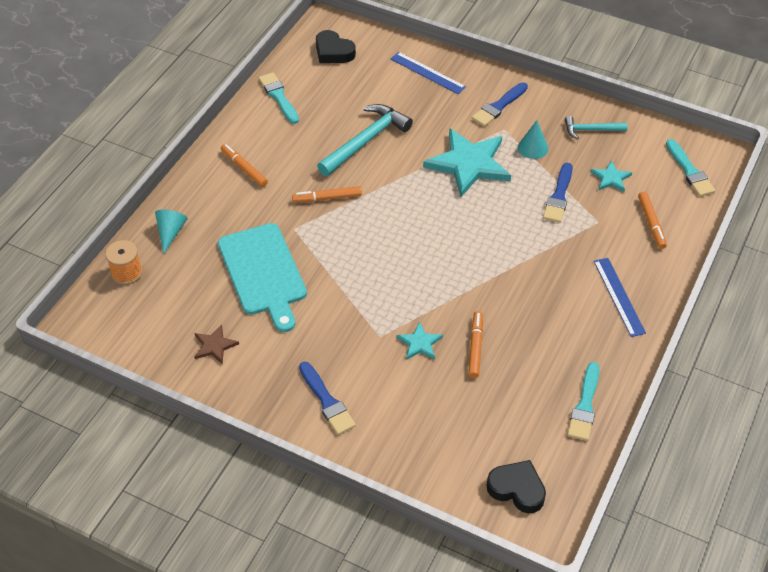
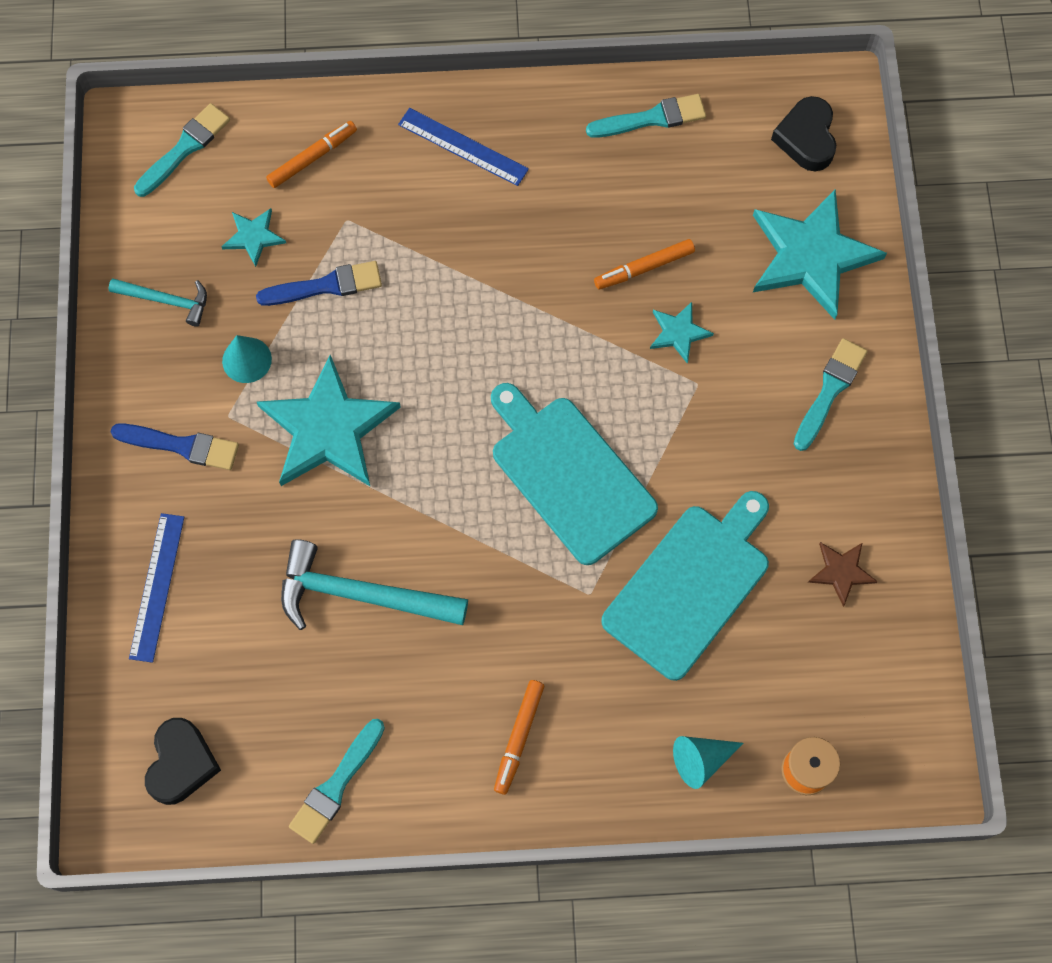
camera: 120 degrees left, 20 degrees up
(327, 198) = (507, 583): orange marker -> none
(327, 401) = (829, 390): blue brush -> turquoise brush
(368, 250) = (568, 475): none -> turquoise cutting board
(425, 442) = (811, 256): none -> turquoise star
(591, 130) = (166, 301): turquoise hammer -> turquoise hammer turned 45 degrees counterclockwise
(619, 296) = (463, 146): blue ruler -> blue ruler turned 75 degrees clockwise

